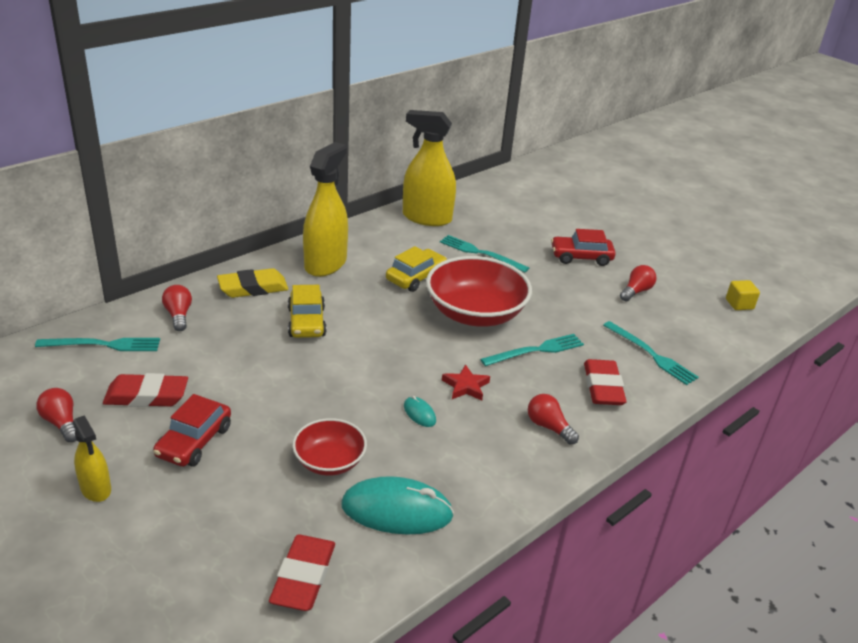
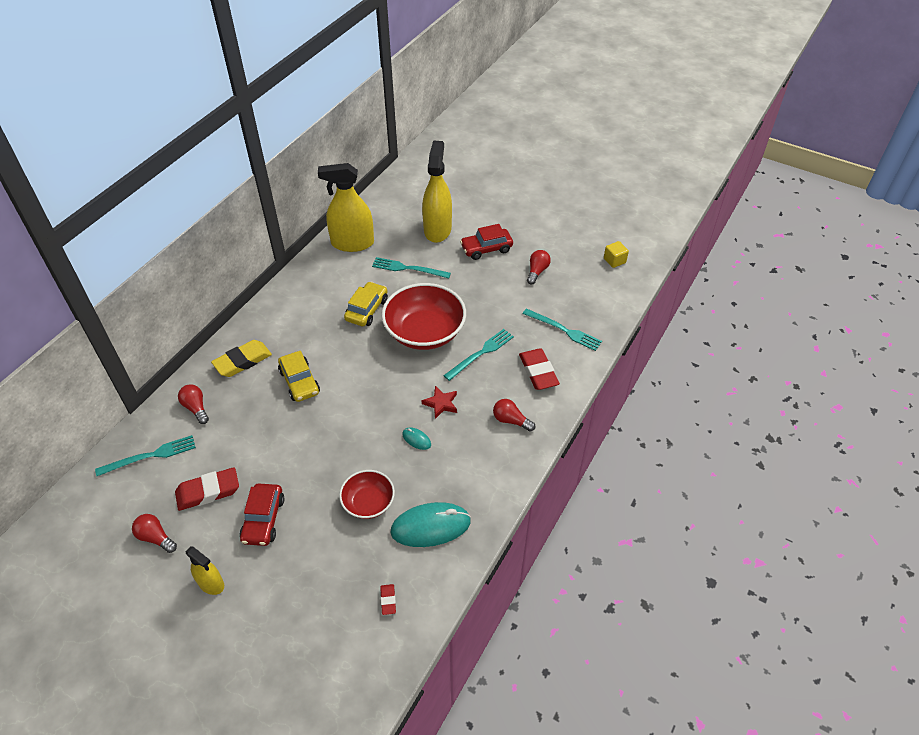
camera: 15 degrees left, 15 degrees up
(303, 577) = (388, 600): red eraser -> red eraser, size x0.49
(325, 264) = (290, 318): yellow spray bottle -> yellow spray bottle (437, 230)

